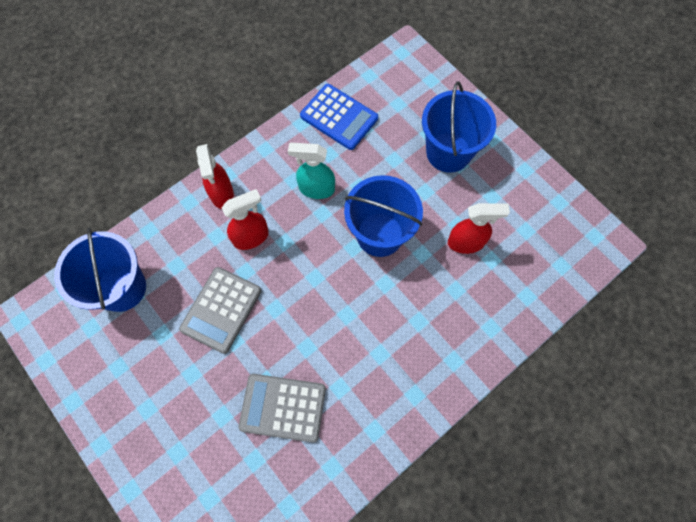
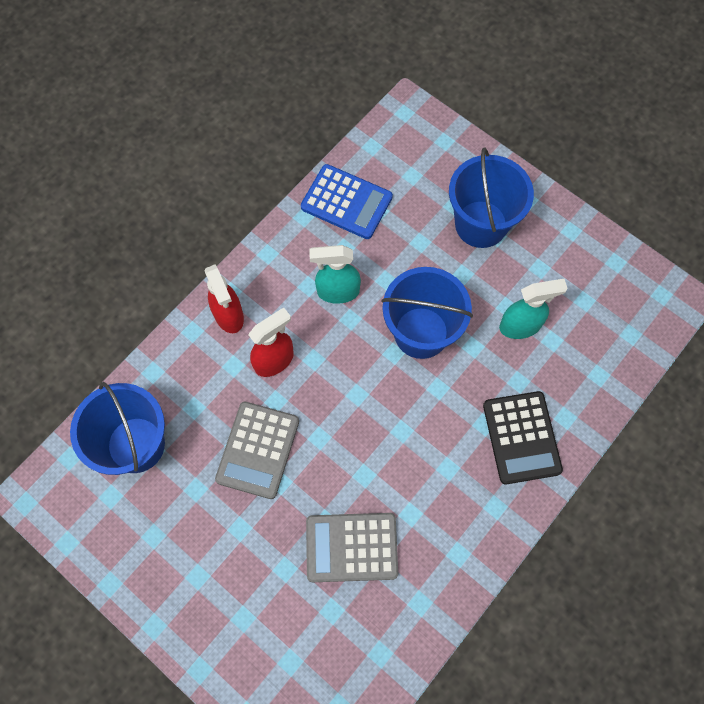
camera: 10 degrees left, 0 degrees up
(449, 338) = (521, 437): none -> black calculator
(466, 242) = (520, 326): red spray bottle -> turquoise spray bottle

